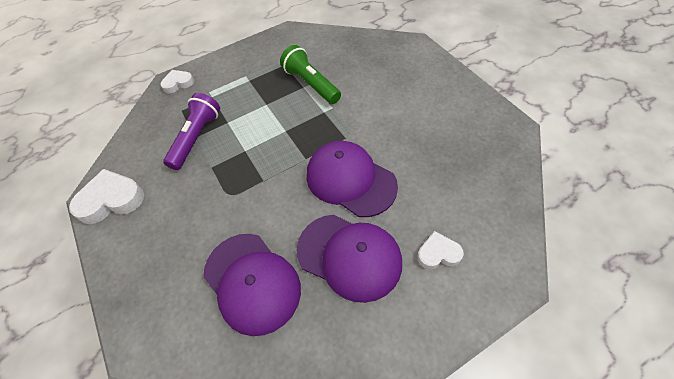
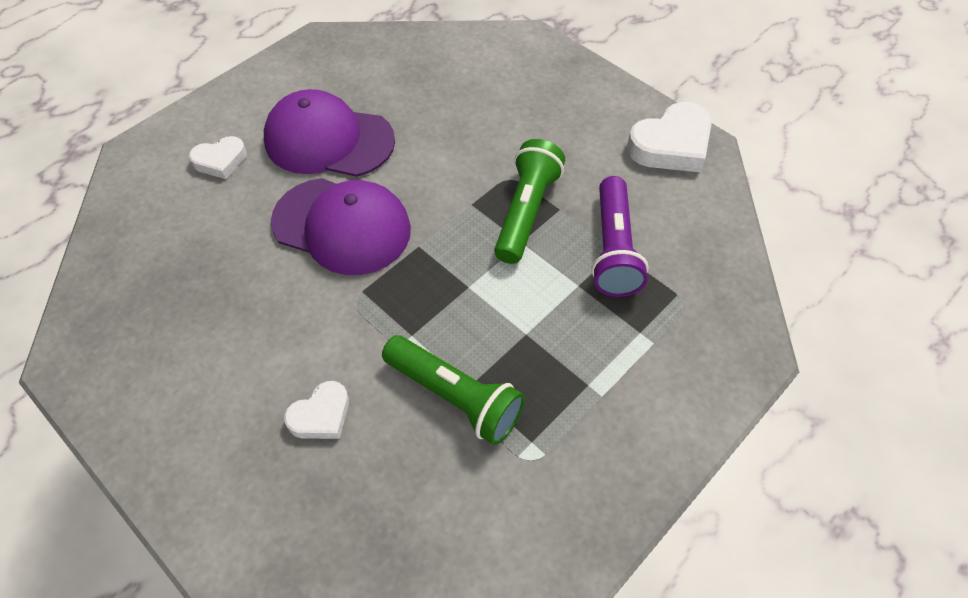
camera: 160 degrees right, 0 degrees up
(178, 83) = (729, 352): white heart -> white heart (321, 415)
(232, 169) = (526, 212): none -> green flashlight
(252, 282) = (436, 99): purple cap -> none

